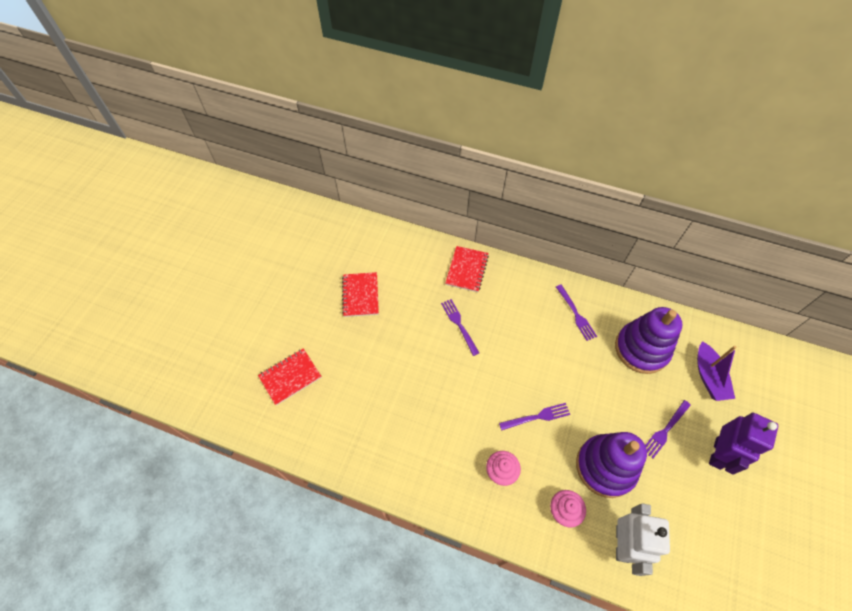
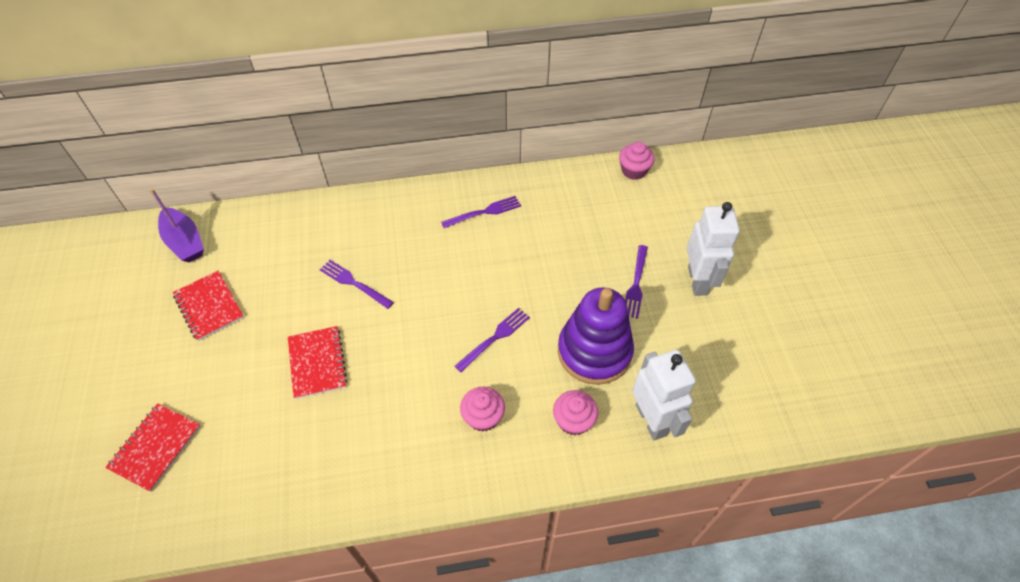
camera: 30 degrees left, 5 degrees down
(467, 270) = (334, 220): red notebook -> red notebook (317, 363)
(576, 314) = (484, 212): purple fork -> purple fork turned 60 degrees counterclockwise
(641, 349) = (571, 216): purple stacking toy -> none
(709, 377) = (651, 212): purple boat -> purple boat (185, 242)
(712, 335) = (634, 170): none -> pink cupcake
(718, 453) = (698, 280): purple robot -> white robot

